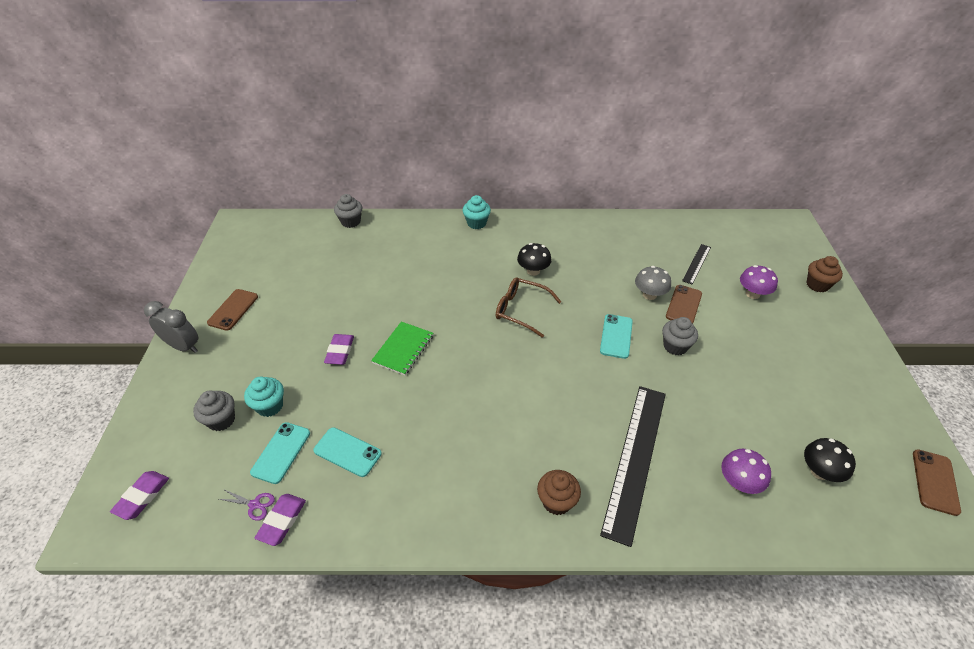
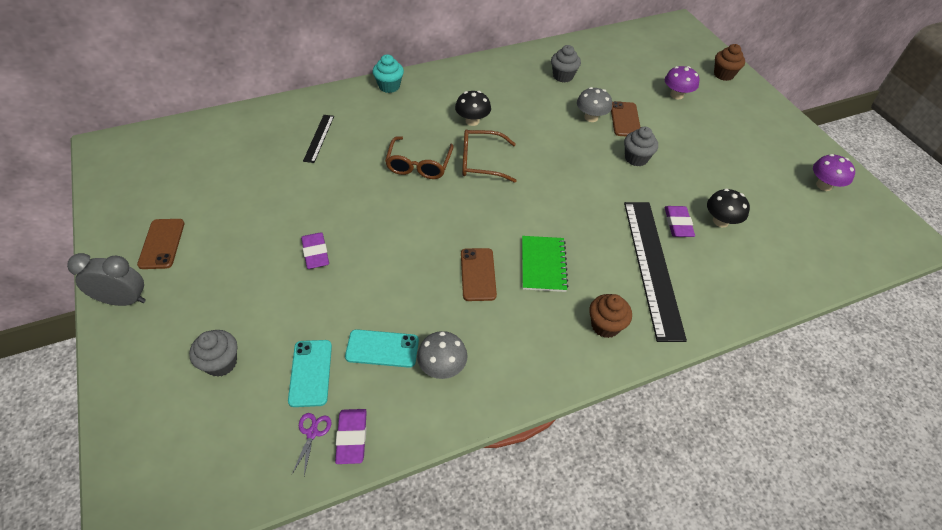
camera: 25 degrees left, 5 degrees up
(142, 496) = (174, 472): purple eraser -> purple eraser (678, 224)
(254, 504) = (312, 433): purple scissors -> purple scissors turned 75 degrees counterclockwise
(270, 406) = (269, 331): turquoise cupcake -> none
(351, 222) = (248, 115): grey cupcake -> grey cupcake (563, 76)
(387, 486) = (442, 367): none -> grey mushroom
(403, 349) = (383, 231): green notebook -> green notebook (543, 265)
(465, 298) = (419, 165): none -> brown glasses
(616, 336) = (581, 163): turquoise phone -> none
(696, 263) = (617, 79): black ruler -> black ruler (319, 138)
(738, 482) = (742, 259): purple mushroom -> purple mushroom (823, 185)
(819, 471) = (796, 230): black mushroom -> black mushroom (720, 221)
(935, 482) = (878, 212): brown phone -> brown phone (478, 274)

